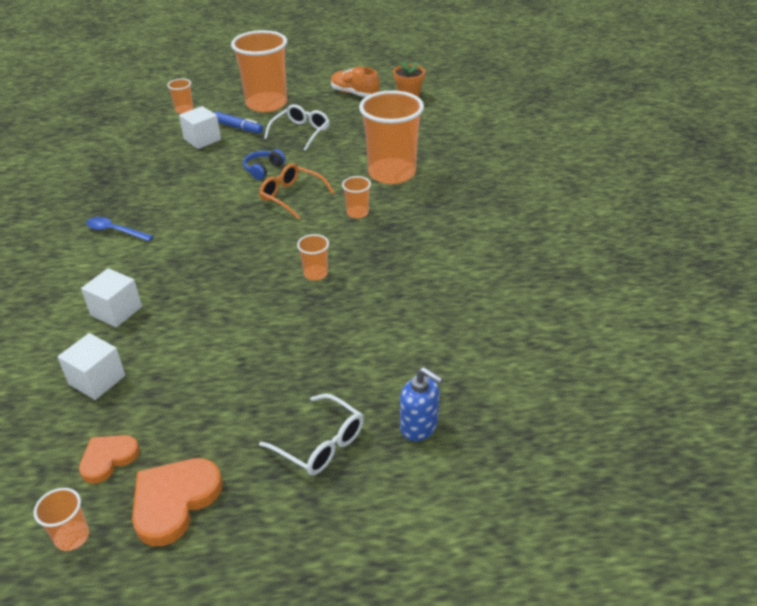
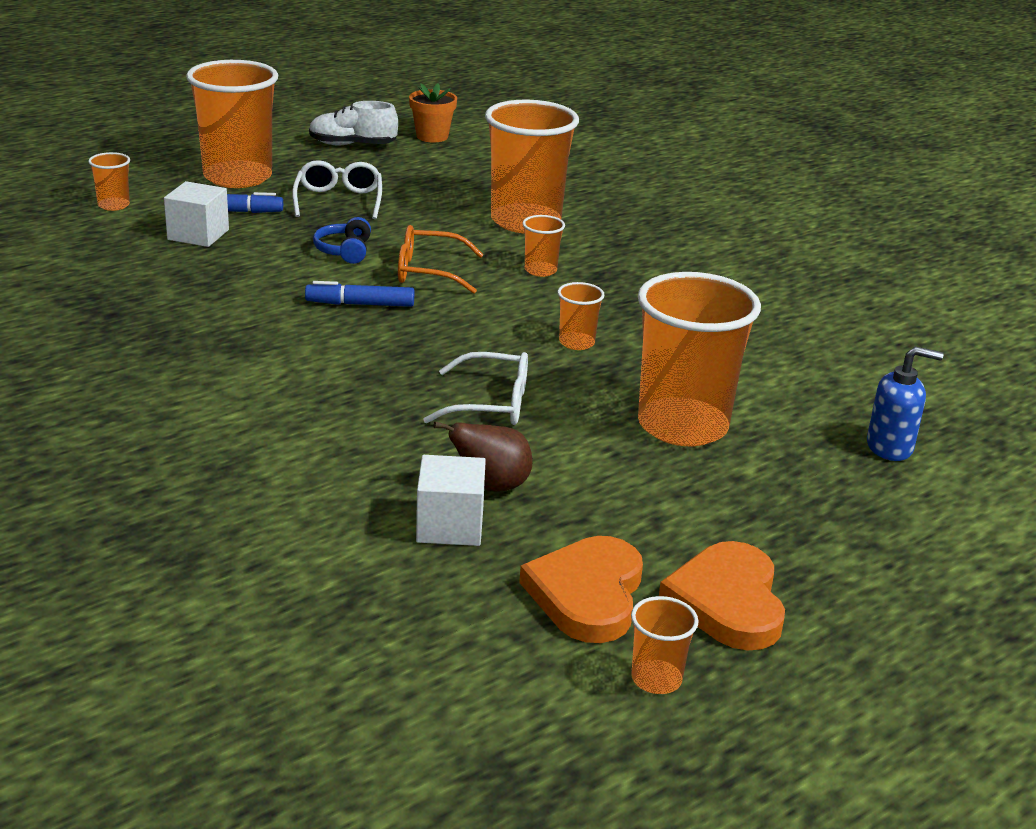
camera: 35 degrees left, 10 degrees down
(108, 459) = (587, 594): orange heart -> orange heart, size x1.57
(115, 231) = (223, 366): blue spoon -> none
(116, 311) = (364, 450): white cube -> none
(149, 361) = (491, 486): none -> brown pear
(228, 209) = (360, 304): none -> blue marker
(305, 358) = (682, 426): none -> orange cup
(321, 444) = (812, 495): white glasses -> white glasses (491, 404)
(354, 93) = (352, 145): orange shoe -> white shoe

